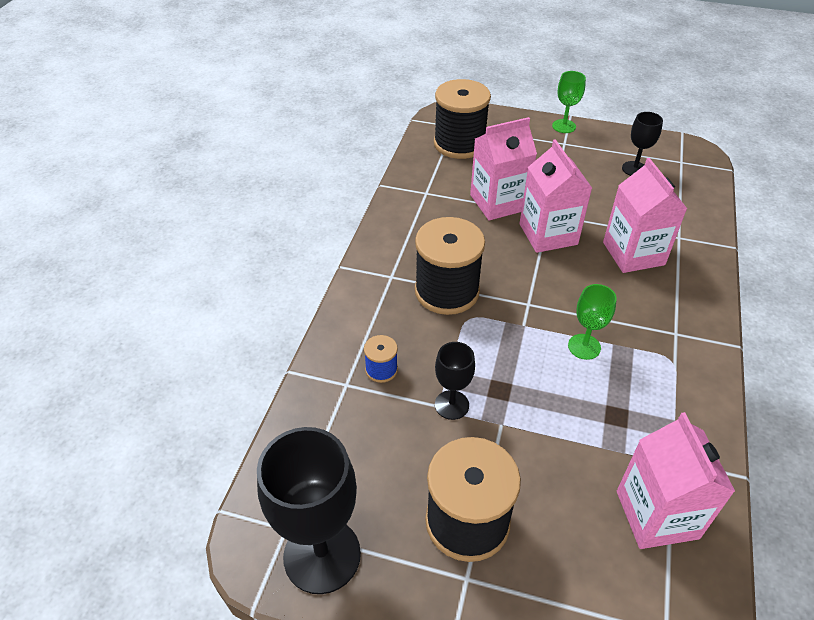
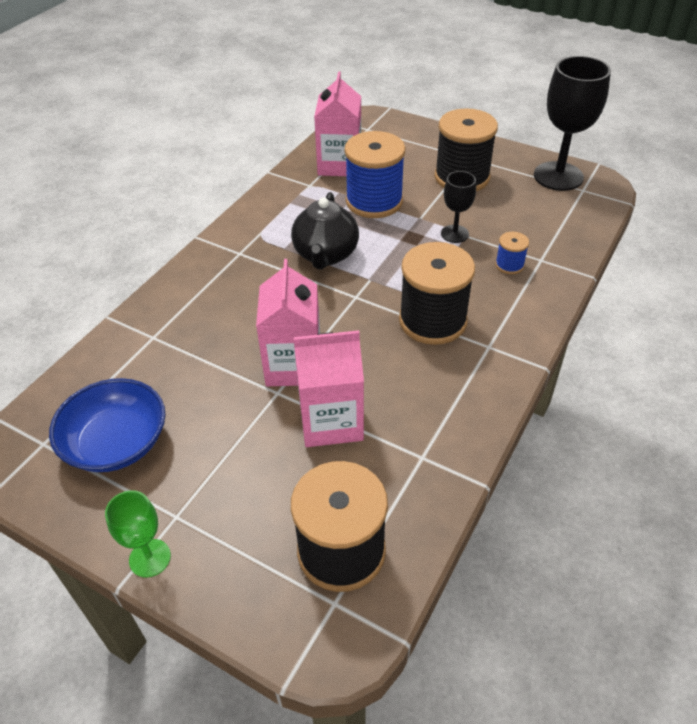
camera: 165 degrees left, 0 degrees up
(570, 443) = (374, 201): none -> blue spool
(584, 346) = (325, 255): green goblet -> black teapot
(633, 253) = (217, 327): pink carton -> none
(634, 169) = (116, 442): black goblet -> blue bowl

